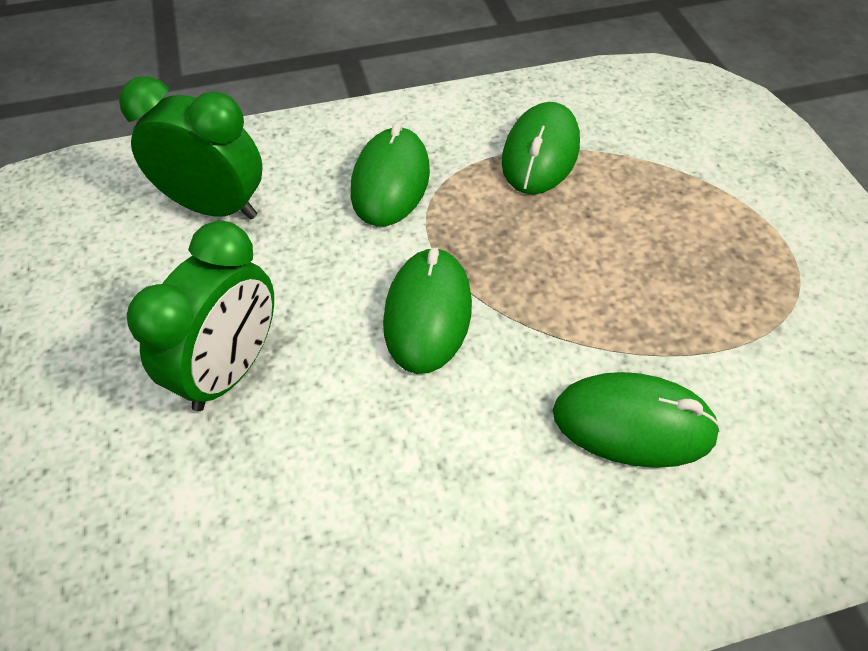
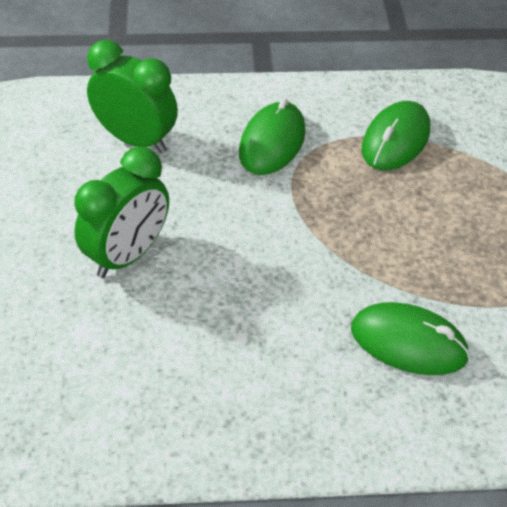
camera: 10 degrees right, 5 degrees down
(427, 313) = (277, 242): green mouse -> none

